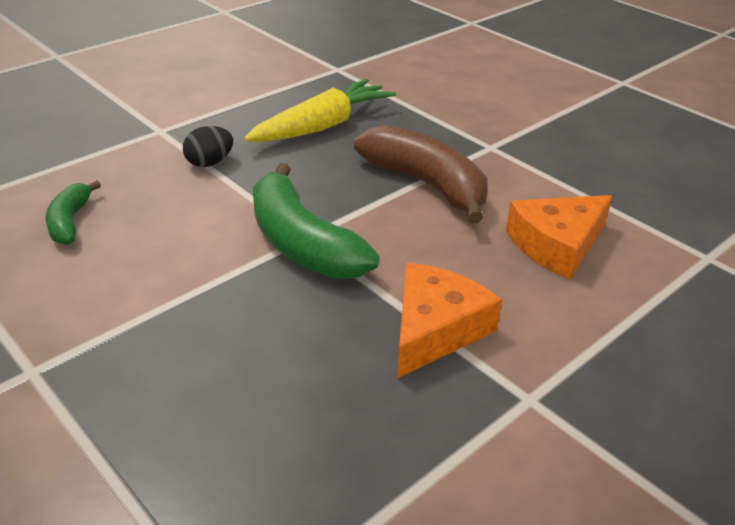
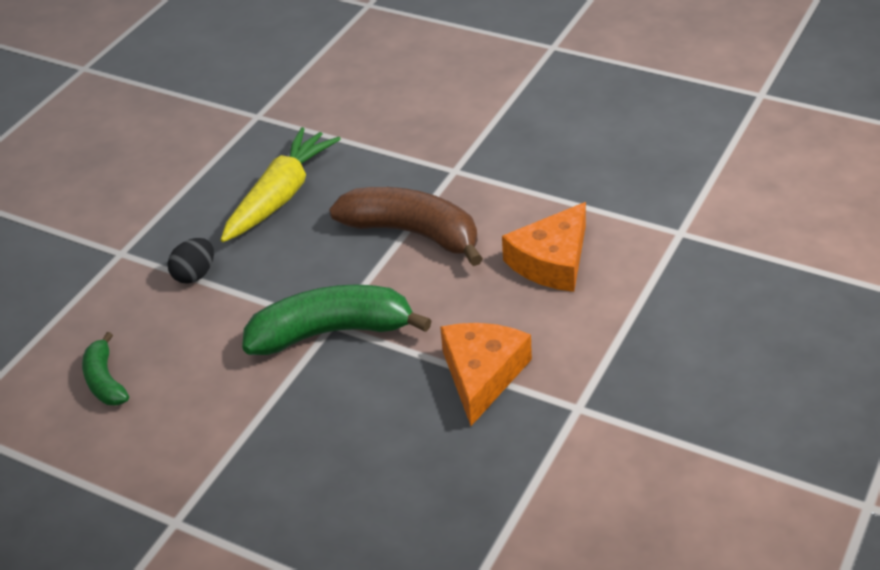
camera: 15 degrees left, 5 degrees up
(302, 243) = (331, 332): green banana -> green banana turned 135 degrees clockwise

